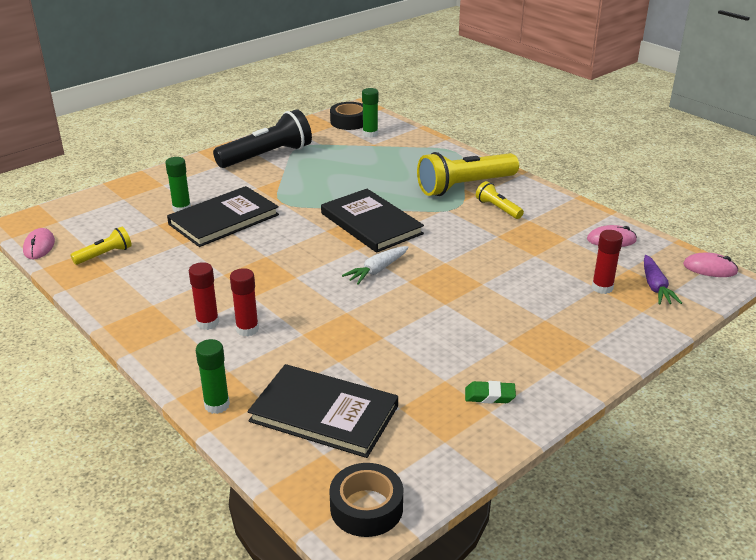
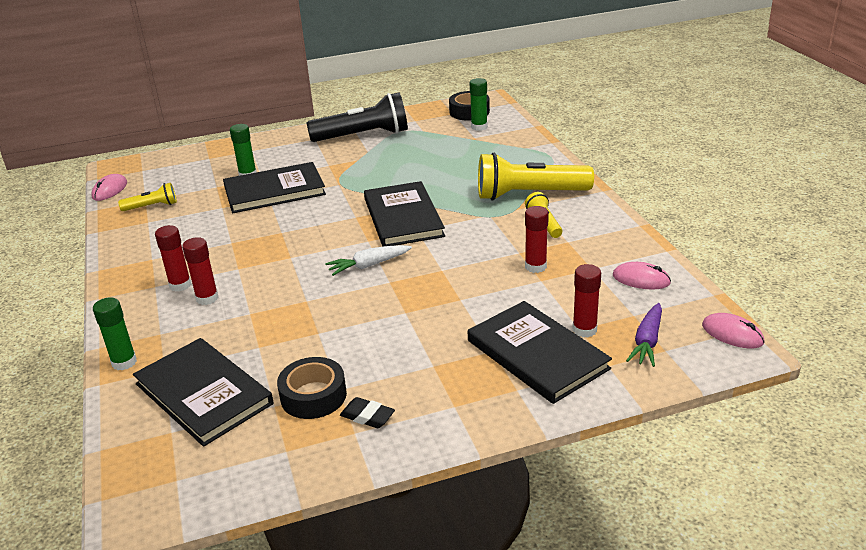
camera: 25 degrees right, 0 degrees up
(366, 507) = (163, 494): black tape -> black tape (313, 396)
(489, 396) = (367, 416): green eraser -> black eraser
(521, 245) = (535, 266): none -> red glue stick
(582, 315) = (537, 354): none -> black book

